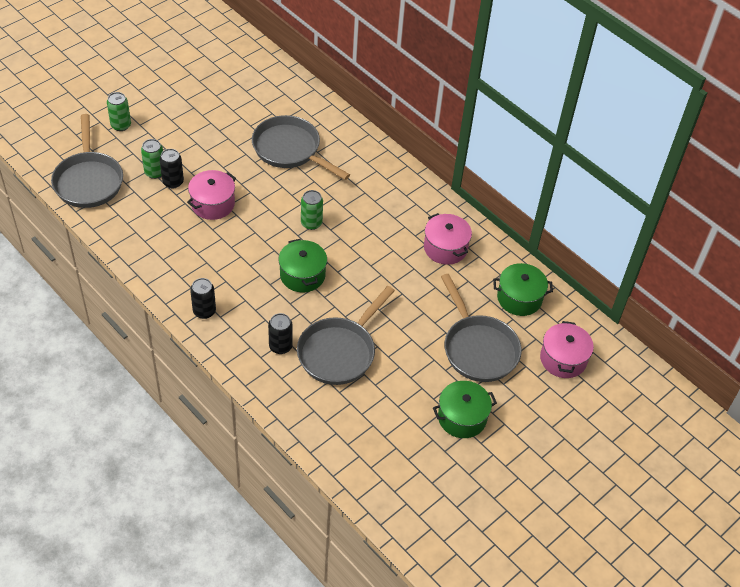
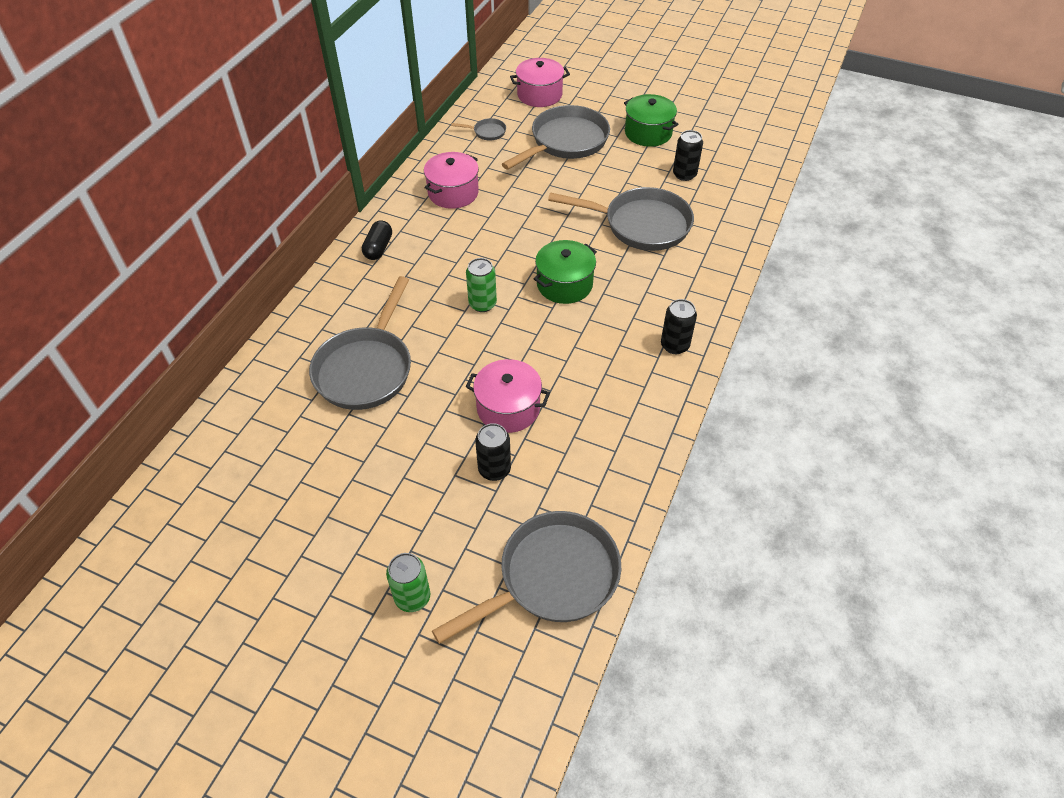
camera: 110 degrees left, 0 degrees up
(155, 172) = (488, 500): green can -> none
(280, 346) = (669, 268): black can -> black can (684, 174)
(403, 187) = (378, 248): none -> black capsule
(519, 298) = (487, 132): green pot -> grey pan

